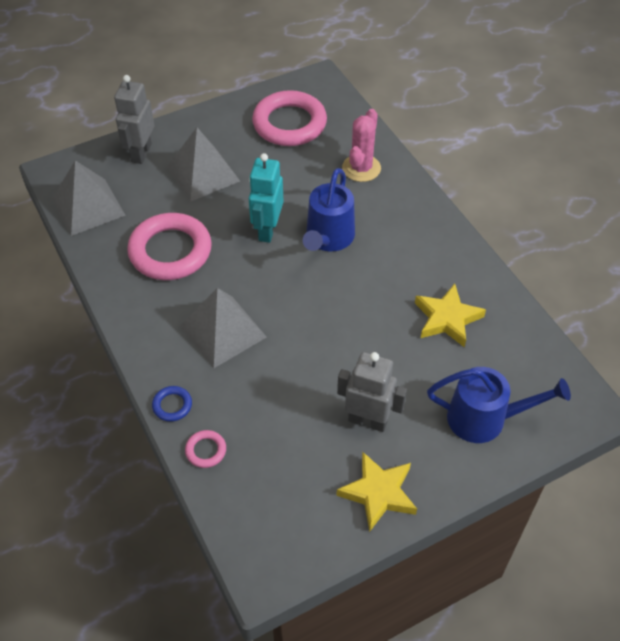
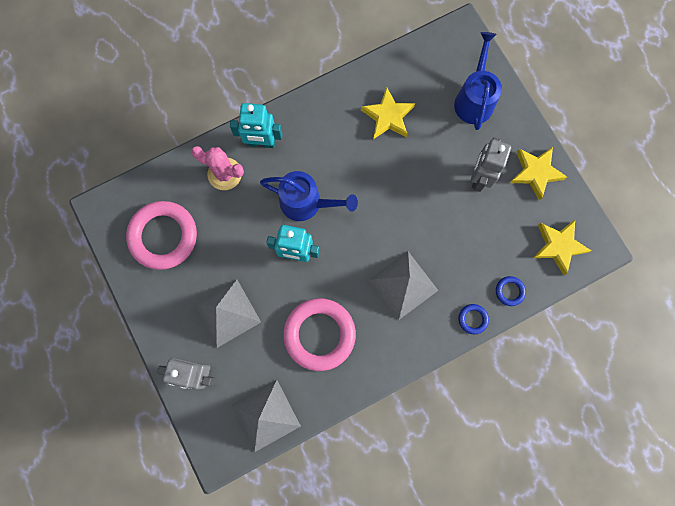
camera: 90 degrees left, 25 degrees up
(206, 450) = (509, 291): pink ring -> blue ring
(267, 517) = (558, 246): none -> yellow star
(401, 198) = (261, 143): none -> turquoise robot

